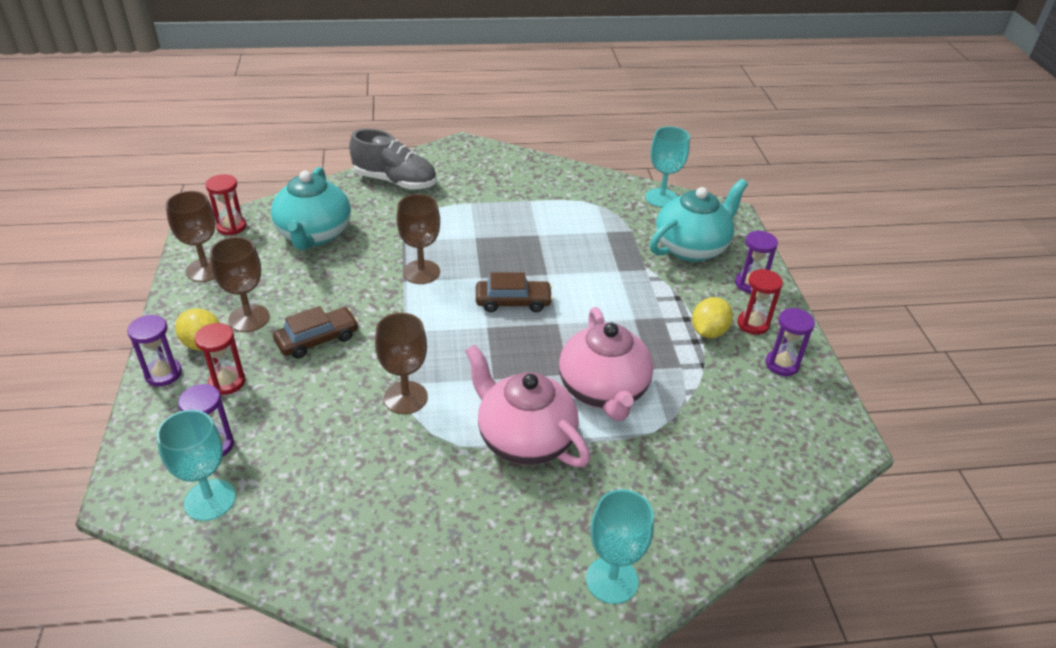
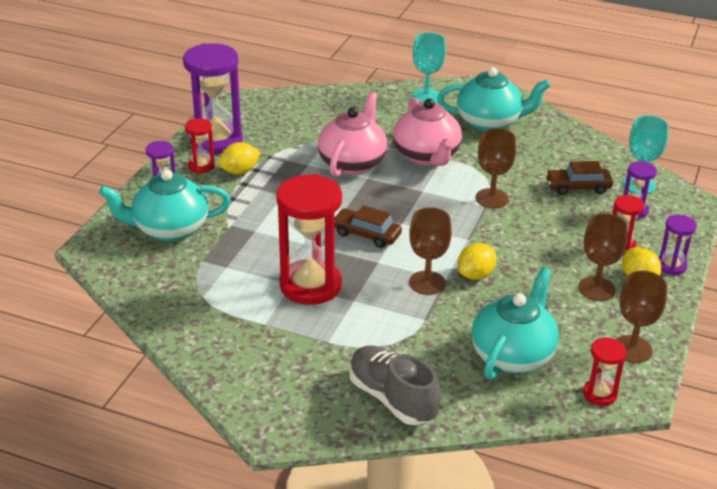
camera: 150 degrees left, 5 degrees down
(317, 339) = (542, 254): brown car -> brown car (578, 187)
(379, 294) = (475, 275): none -> yellow lemon
(477, 553) = (490, 122): none -> turquoise teapot
(522, 238) = (310, 285): none -> red hourglass
(661, 198) = (132, 283): turquoise goblet -> none
(782, 364) = (216, 141): purple hourglass -> purple hourglass, size x2.05

